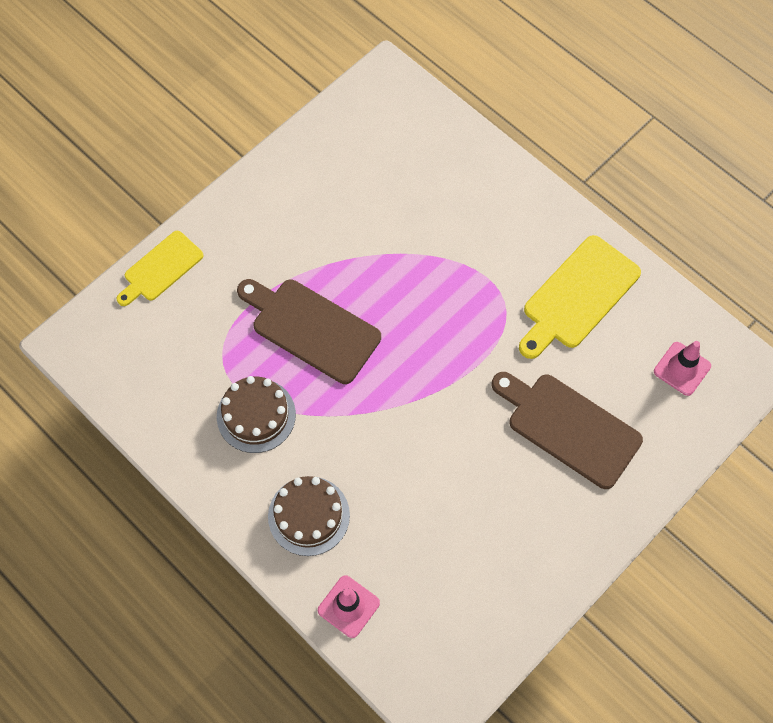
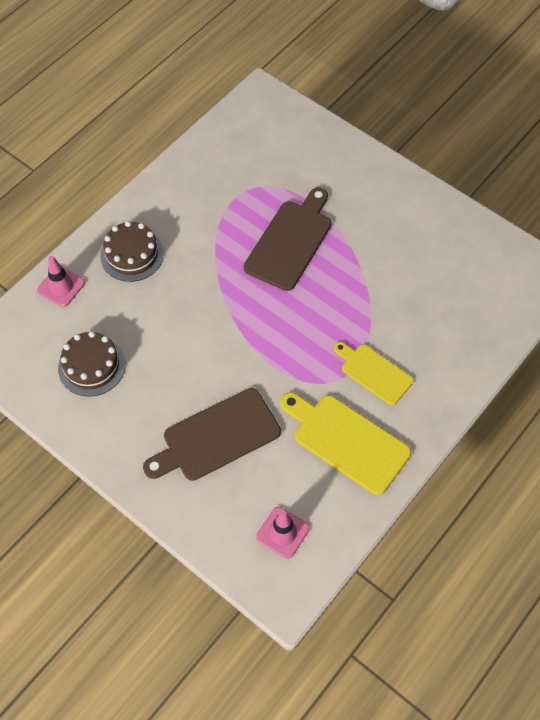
camera: 85 degrees right, 5 degrees down
(161, 268) = (330, 139): yellow cutting board -> yellow cutting board (374, 372)
(256, 415) = (212, 213): brown cake -> brown cake (91, 366)
(569, 428) = (217, 437): brown cutting board -> brown cutting board turned 150 degrees counterclockwise

